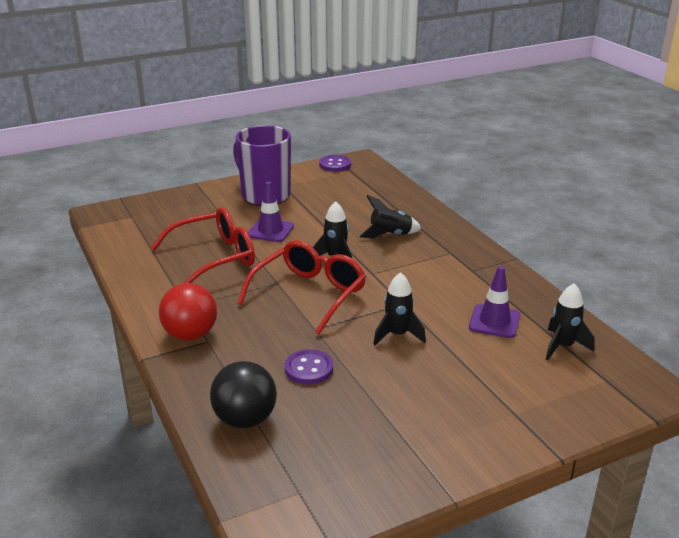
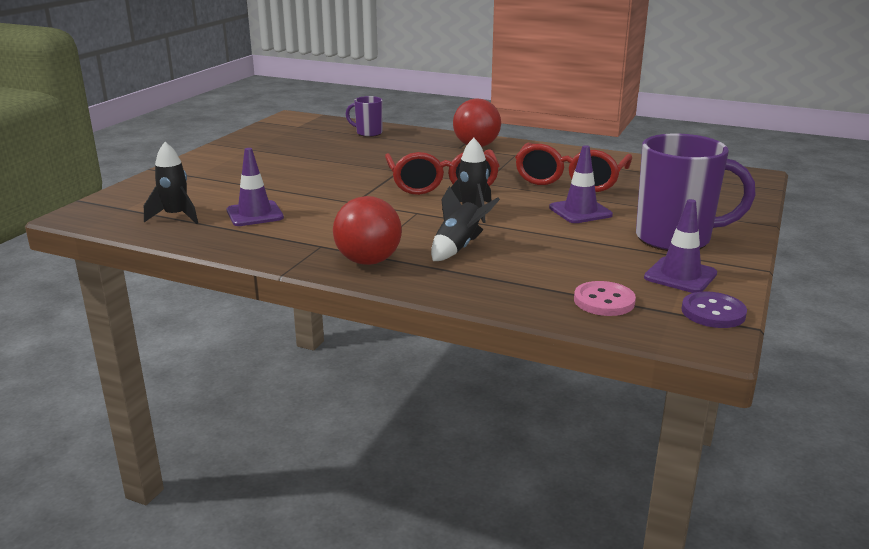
camera: 140 degrees right, 5 degrees down
(245, 419) = (368, 133): black ball -> purple mug
(309, 369) = (367, 155): purple button -> none
(310, 180) = (680, 276): none -> purple traffic cone
(370, 184) = (604, 301): none -> pink button
(397, 335) = (330, 184): black rocket -> none
(455, 247) = (368, 261): none -> red ball

